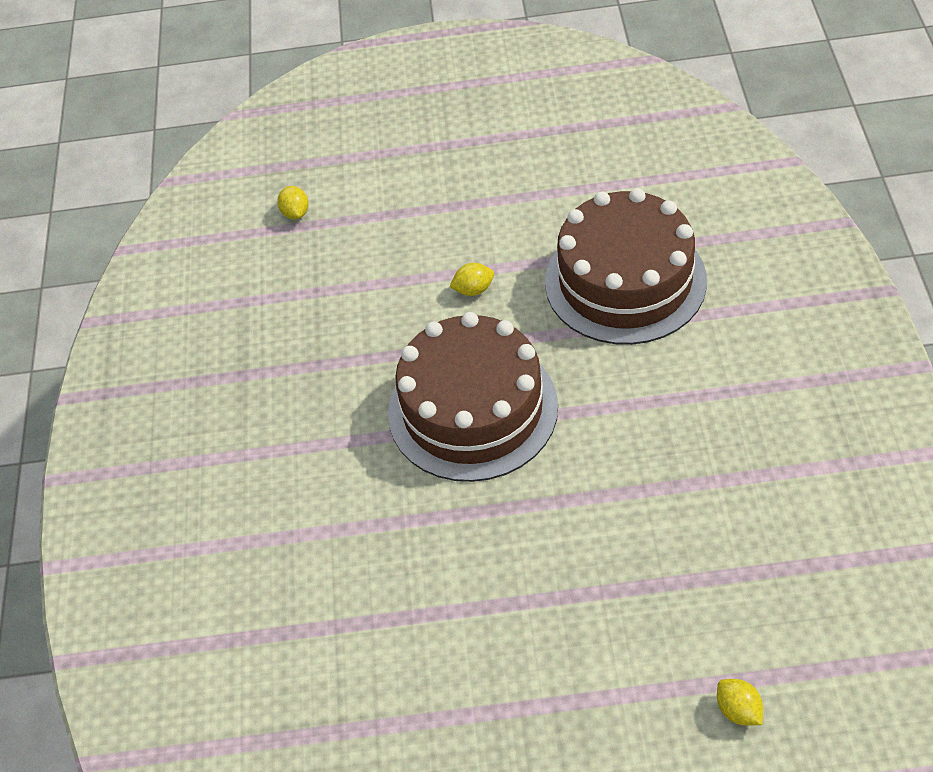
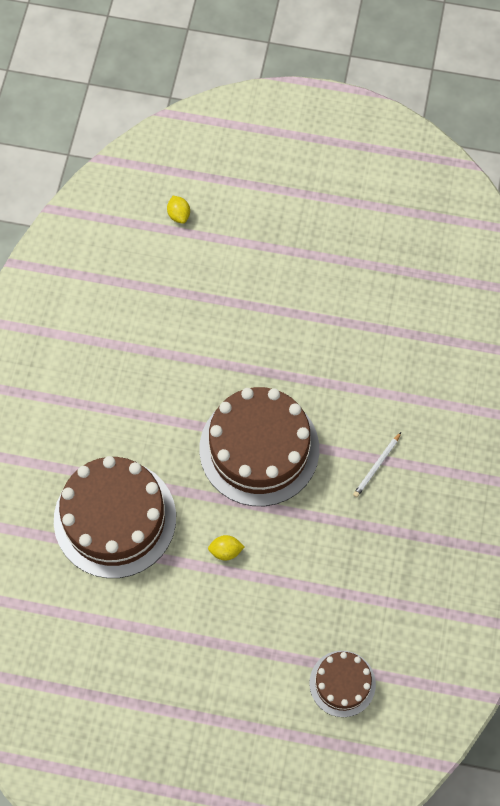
camera: 170 degrees left, 15 degrees up
(295, 213) = (342, 683): yellow lemon -> brown cake
(306, 436) = (377, 466): none -> white pencil

